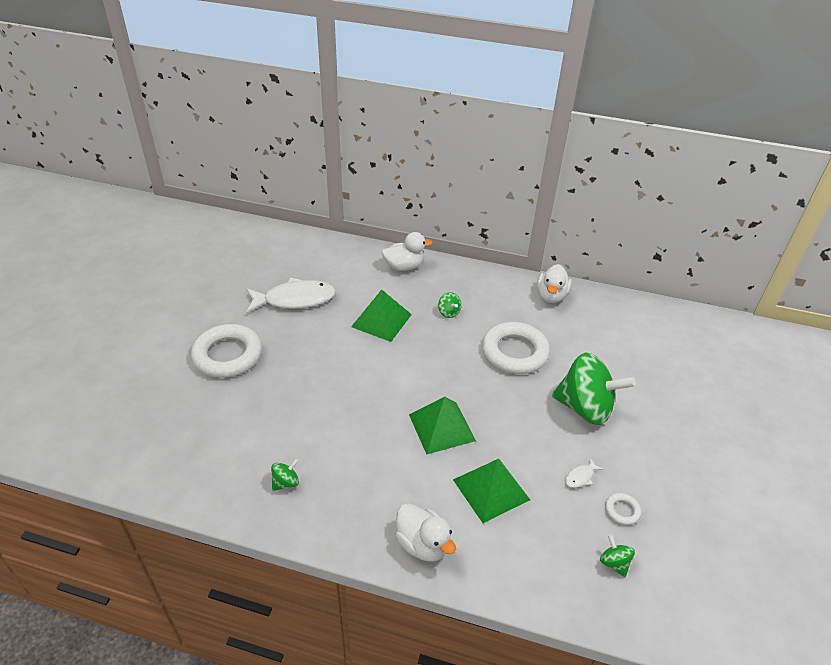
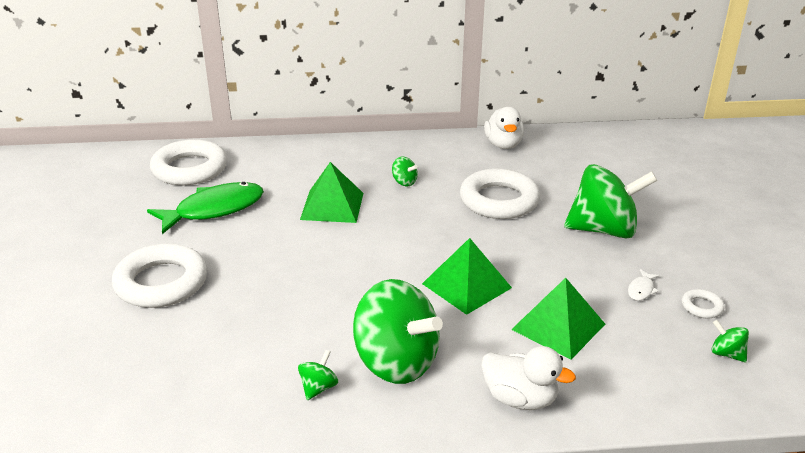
camera: 20 degrees left, 10 degrees down
(295, 299) = (214, 210): white fish -> green fish
(297, 256) = (189, 169): none -> white ring
(351, 480) = (396, 362): none -> green spinning top
(404, 266) = (326, 152): white duck -> none

